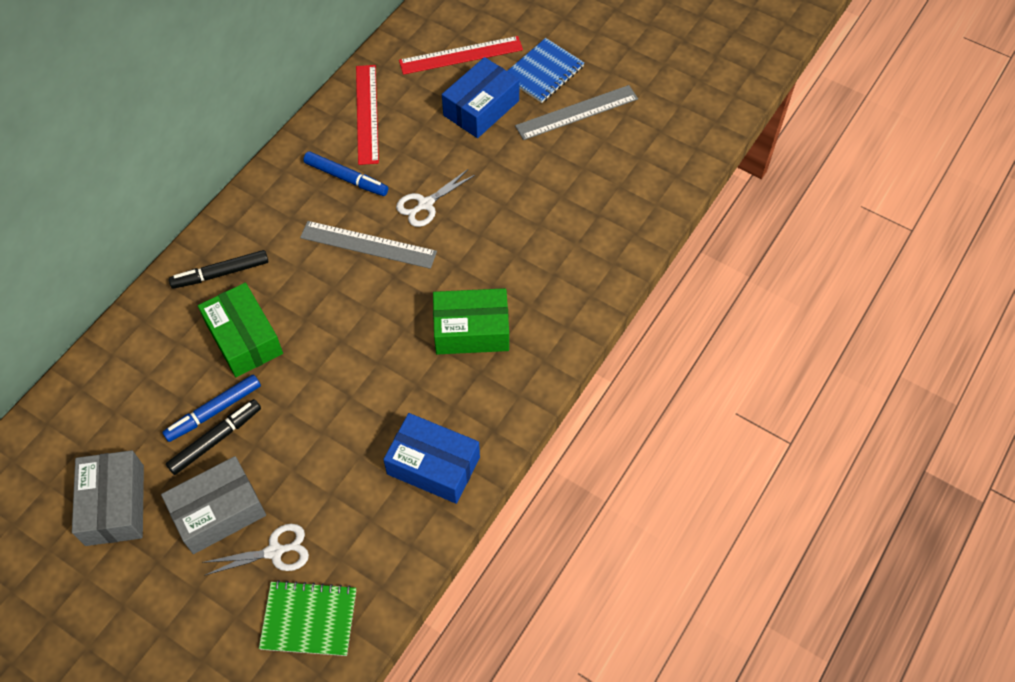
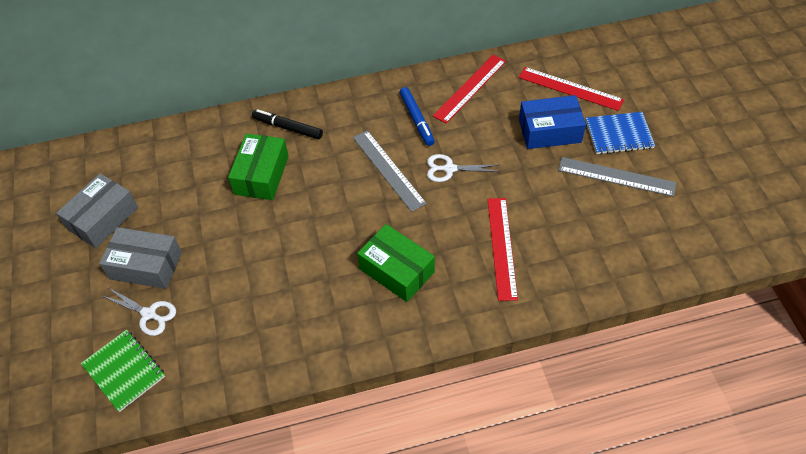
camera: 45 degrees right, 5 degrees down
(214, 411) = (203, 205): blue marker -> none
(216, 439) = (187, 222): black marker -> none
(433, 465) = (286, 338): blue box -> none
(542, 243) = (502, 247): none -> red ruler

